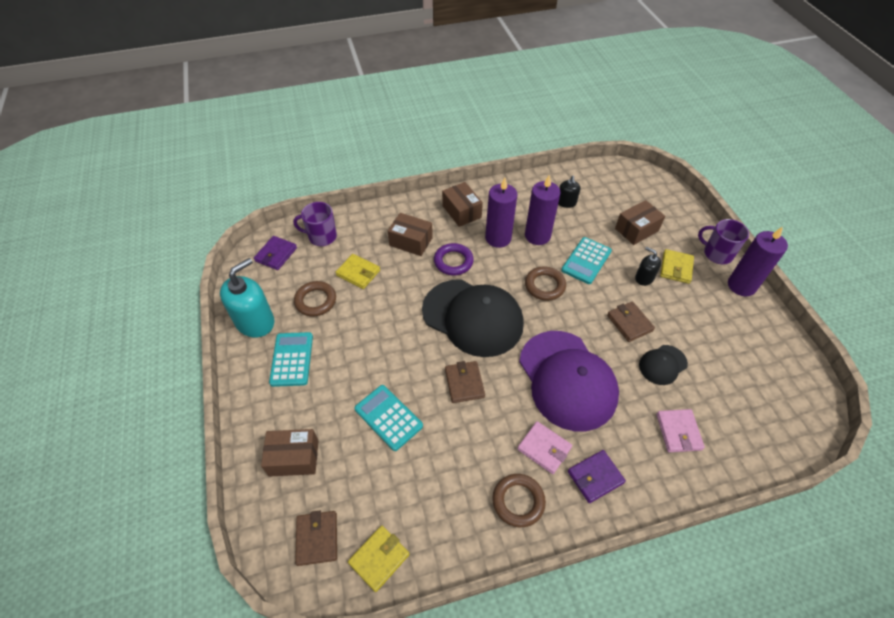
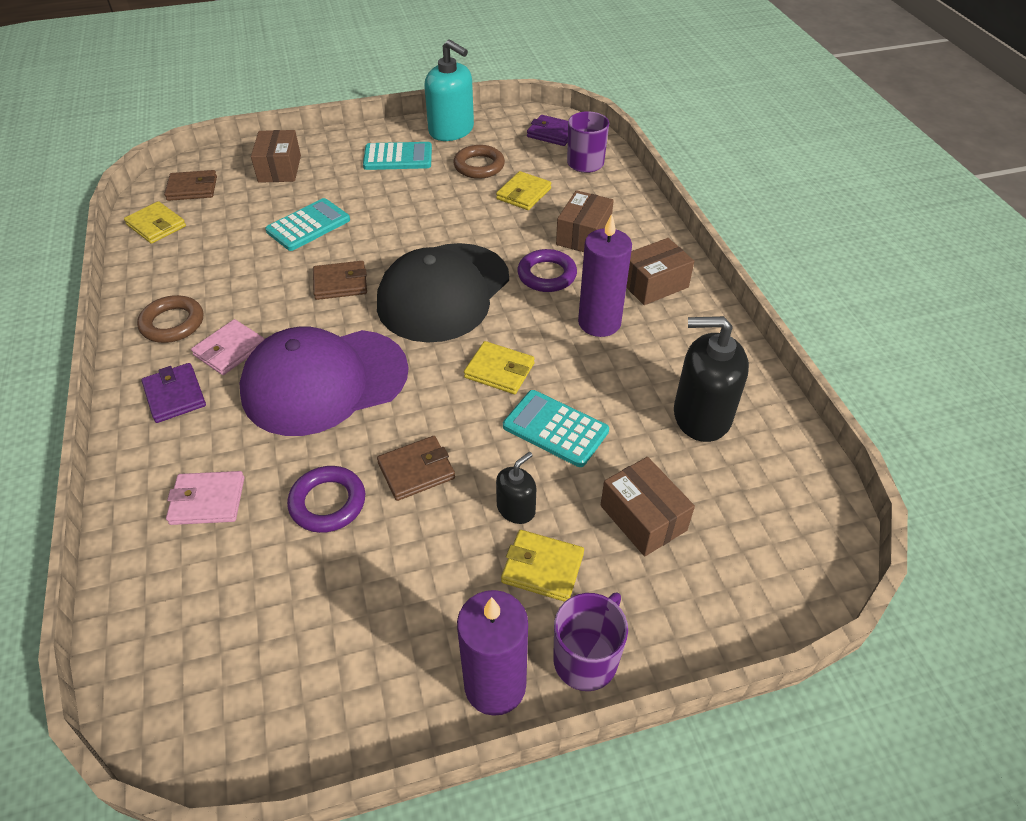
camera: 90 degrees right, 5 degrees down
(537, 236) = (610, 370): purple candle -> none
(544, 286) = (499, 370): brown ring -> yellow wallet
(566, 202) = (701, 416): black soap dispenser -> black soap dispenser, size x1.90
(662, 365) = (328, 503): black cap -> purple ring

